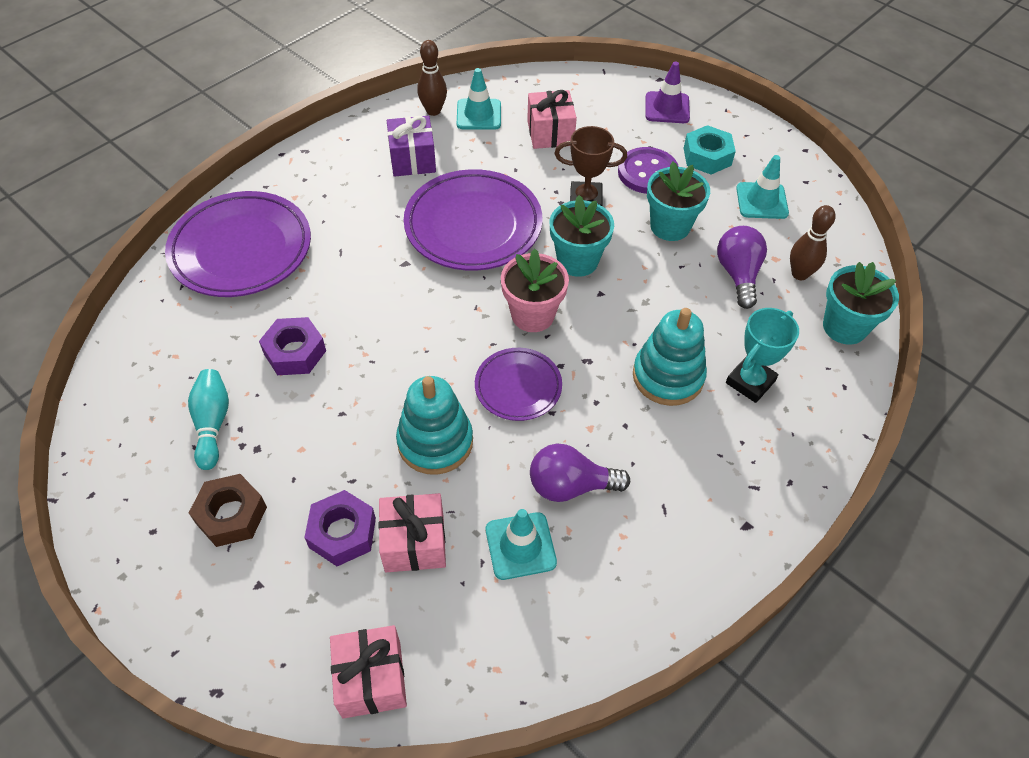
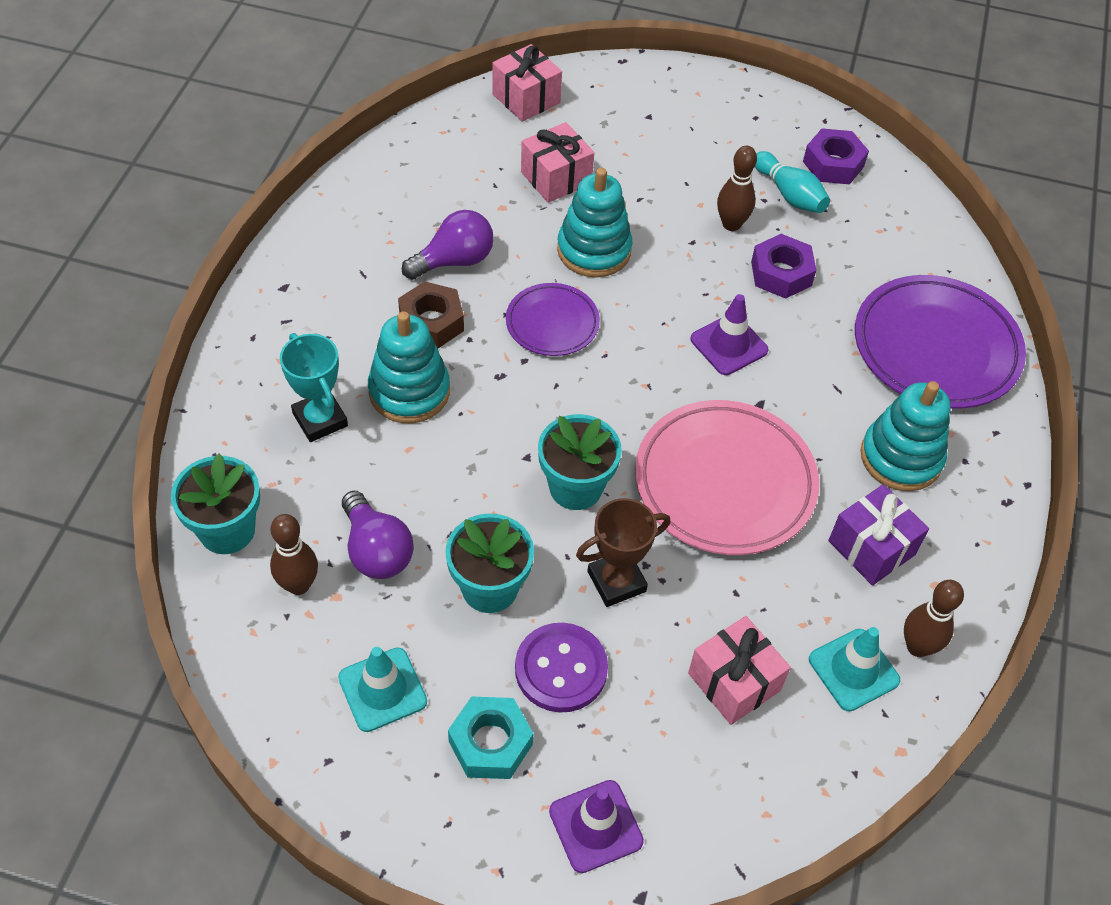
camera: 150 degrees right, 0 degrees up
(231, 515) = (709, 145): brown nut -> brown nut (431, 322)
(293, 416) = (731, 224): none -> brown bowling pin
(342, 533) = (616, 164): purple nut -> purple nut (833, 164)
(343, 196) = (901, 457): none -> turquoise stacking toy
(390, 312) = (729, 345): none -> purple traffic cone
(473, 226) = (724, 483): purple plate -> pink plate
(520, 546) = (471, 205): turquoise traffic cone -> none
(532, 315) = (584, 401): pink flower pot -> none
(750, 382) = (320, 419): turquoise trophy -> turquoise trophy turned 45 degrees counterclockwise

